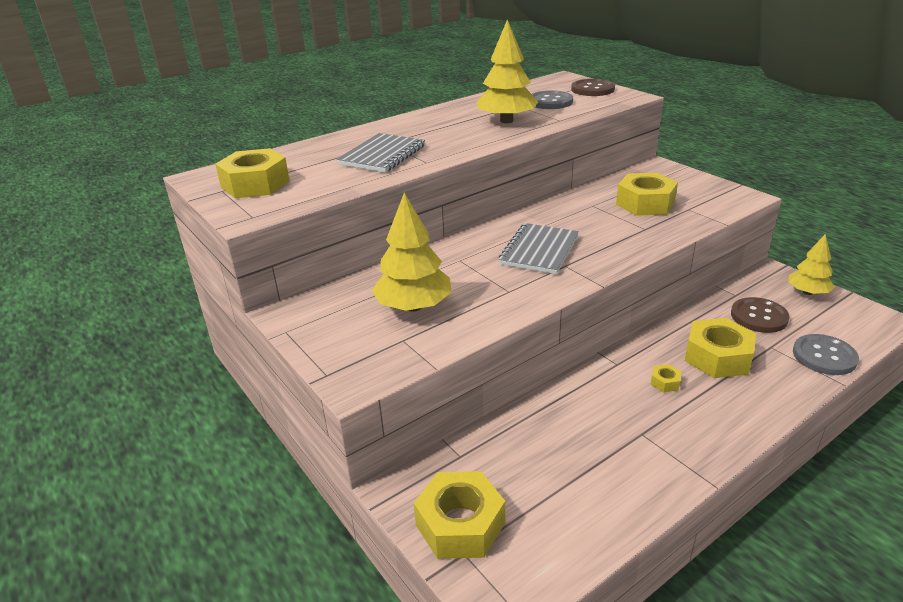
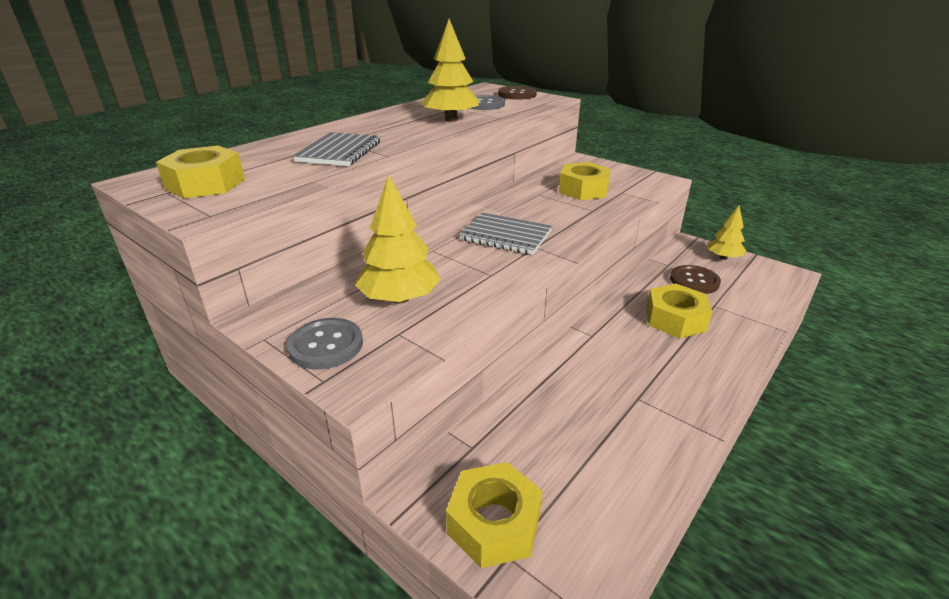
camera: 15 degrees left, 0 degrees up
(539, 251) = (506, 236): grey notebook -> grey notebook turned 75 degrees counterclockwise
(665, 382) = (640, 347): yellow nut -> none
(824, 356) = (759, 309): grey button -> grey button (326, 345)

